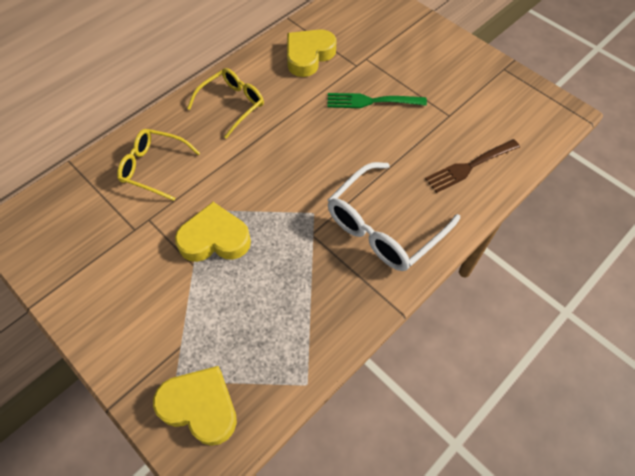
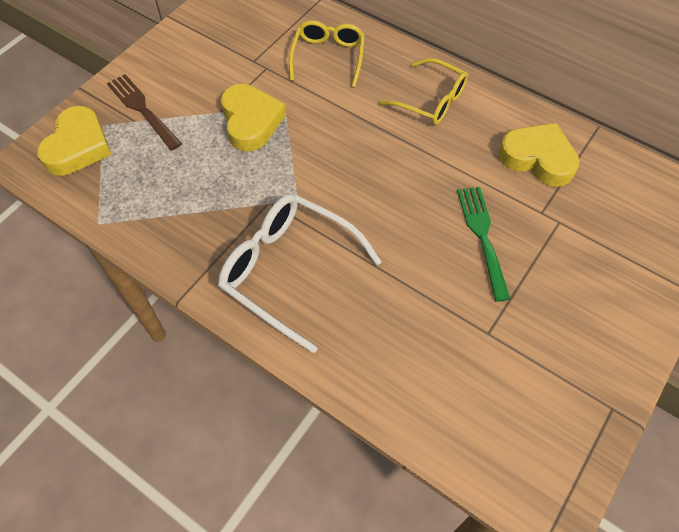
camera: 80 degrees right, 0 degrees up
(469, 166) = (402, 363): brown fork -> brown fork (142, 109)

